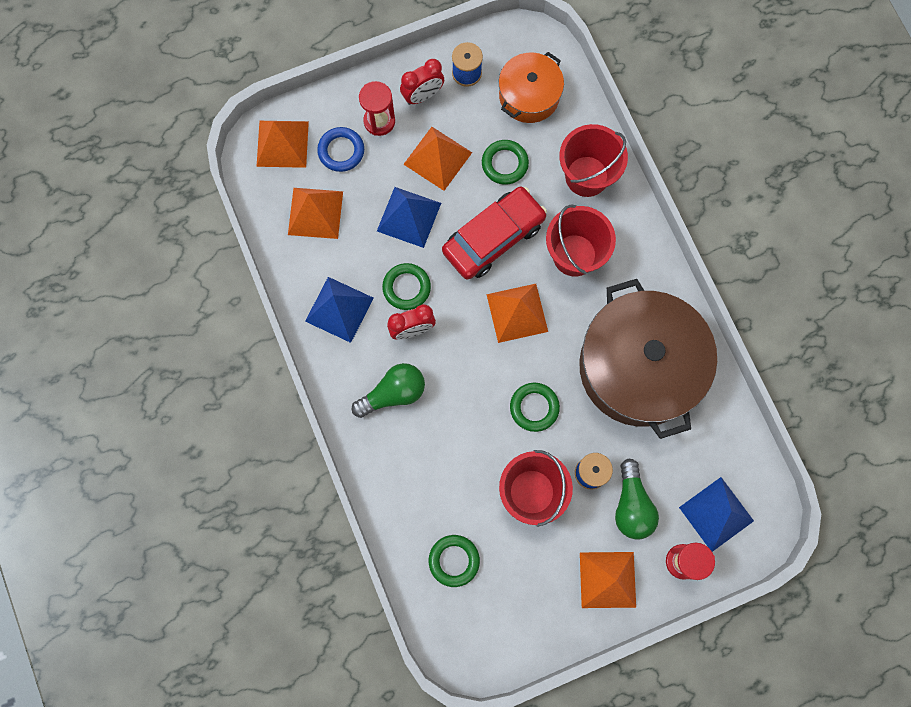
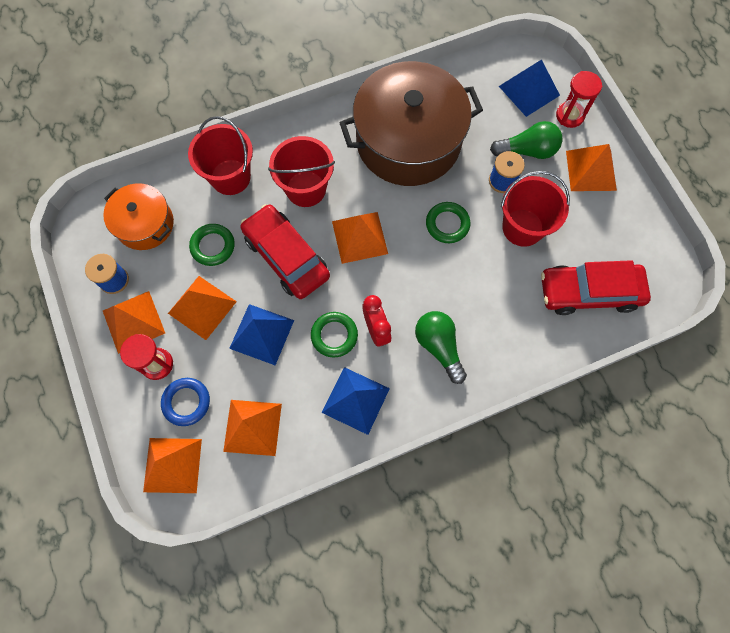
camera: 90 degrees left, 5 degrees down
(423, 96) = (133, 321): red clock -> orange pyramid
(454, 560) = (589, 292): green ring -> red car

